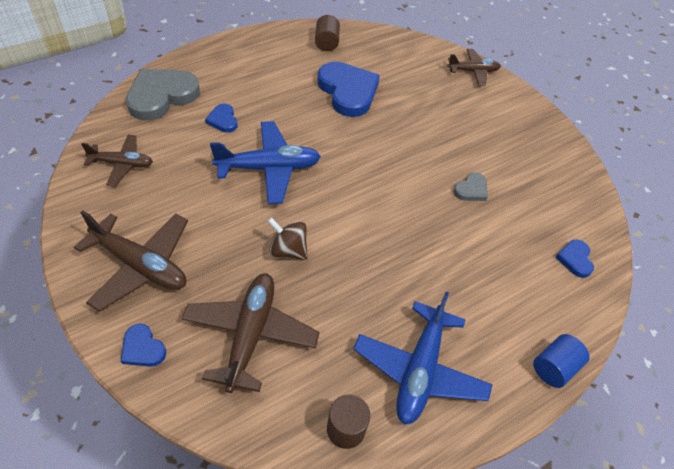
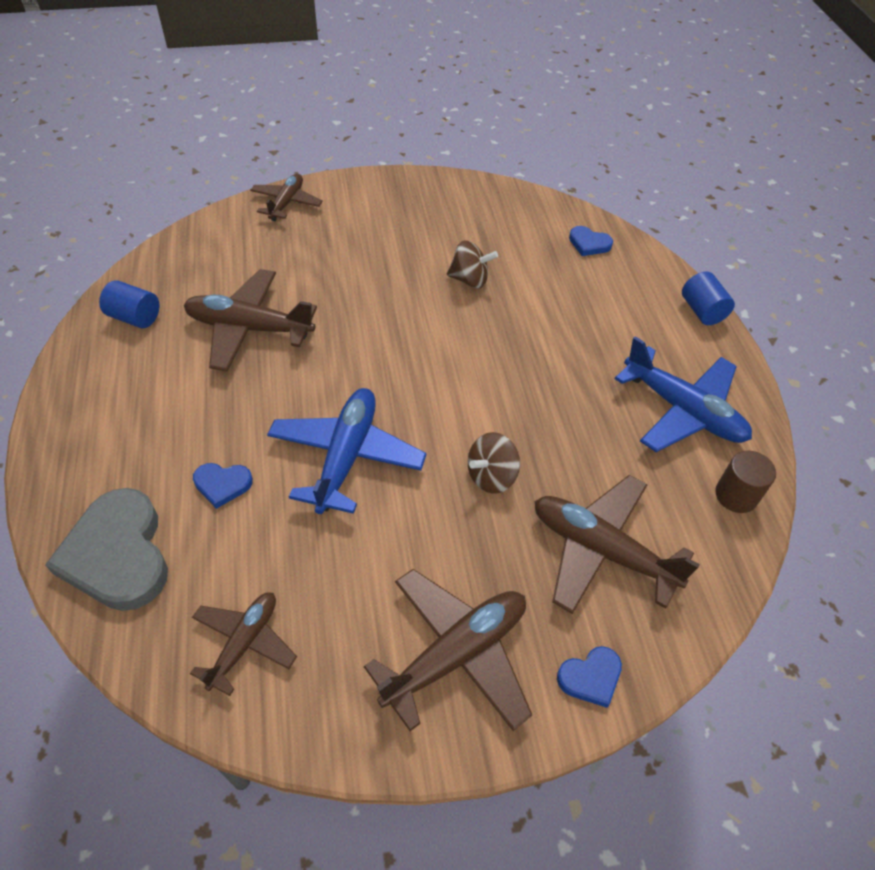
camera: 65 degrees left, 0 degrees up
(326, 43) = (135, 317): brown cylinder -> blue cylinder
(348, 91) = (249, 328): blue heart -> brown plane
(471, 189) = (469, 280): grey heart -> brown spinning top

